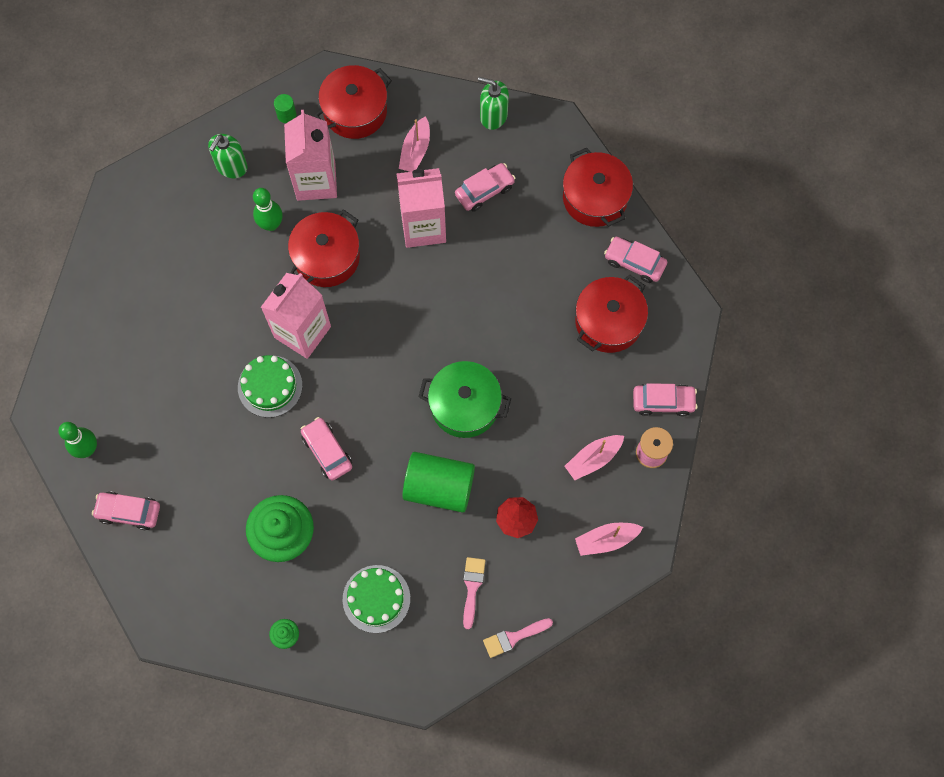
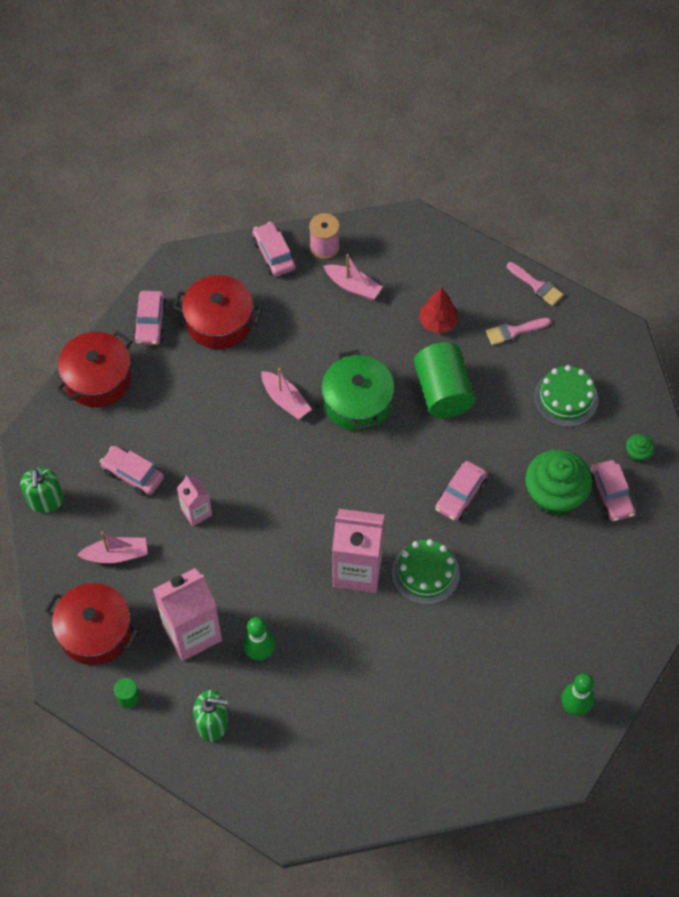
camera: 115 degrees left, 10 degrees down
(129, 512) = (610, 637): pink car -> pink car (611, 495)
(327, 257) = (270, 584): red pot -> none
(423, 227) = (196, 512): pink carton -> pink carton, size x0.54
(606, 540) = (418, 251): pink boat -> pink boat (285, 400)

